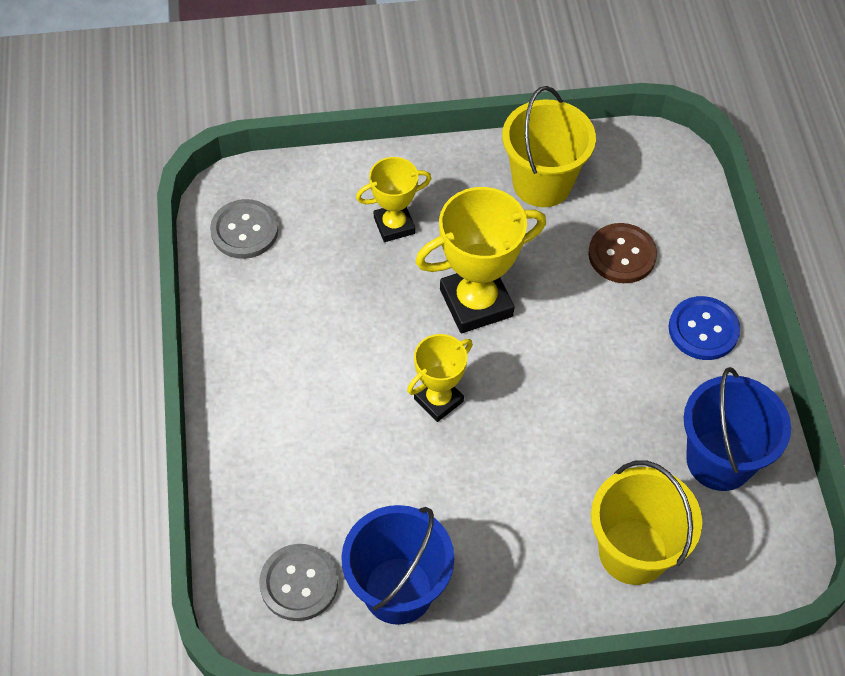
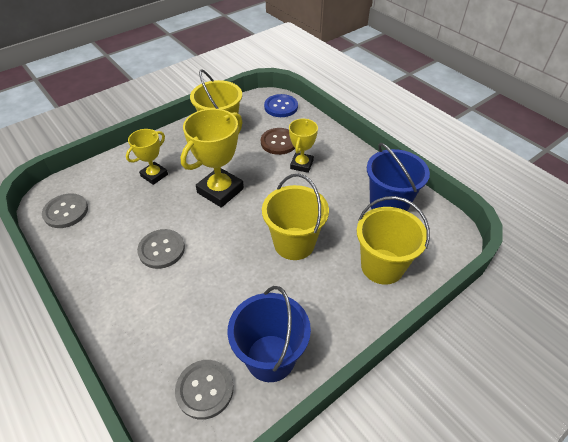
camera: 30 degrees left, 10 degrees down
(343, 361) = (161, 249): none -> grey button
(438, 400) = (229, 244): yellow trophy -> yellow trophy (301, 164)
(530, 448) = (294, 243): none -> yellow bucket
(703, 329) = (338, 155): blue button -> blue button (281, 107)

